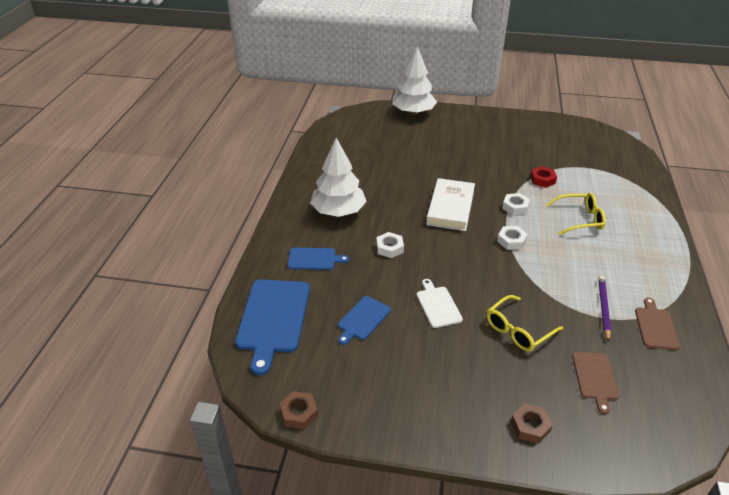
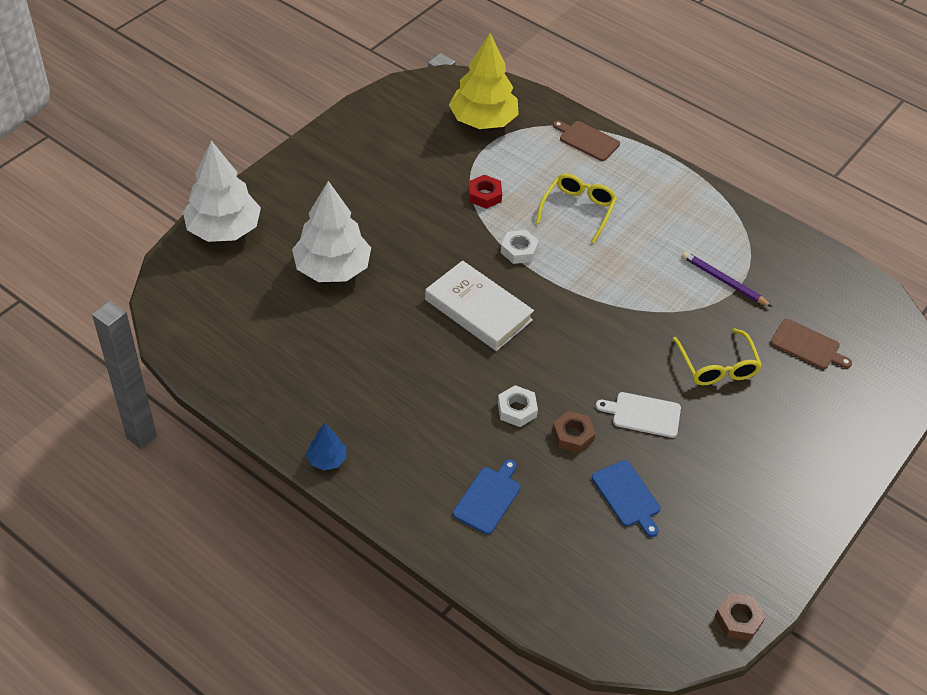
camera: 65 degrees left, 10 degrees up
(273, 318) = (575, 588): blue cutting board -> none
(295, 194) = (327, 459): none -> blue tree
(338, 211) = (405, 428): white tree -> white tree (332, 268)
(511, 241) = (577, 290): white nut -> none
(530, 426) = (841, 429): brown nut -> brown nut (572, 435)
(601, 159) = (483, 121): none -> yellow tree
(656, 326) = (767, 259): brown cutting board -> brown cutting board (587, 140)

